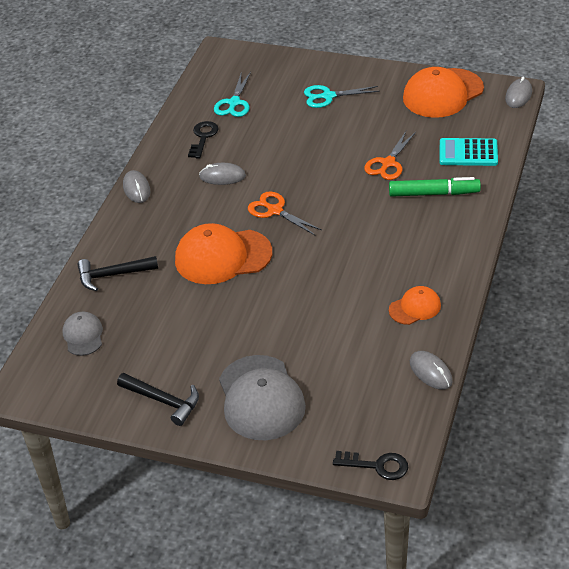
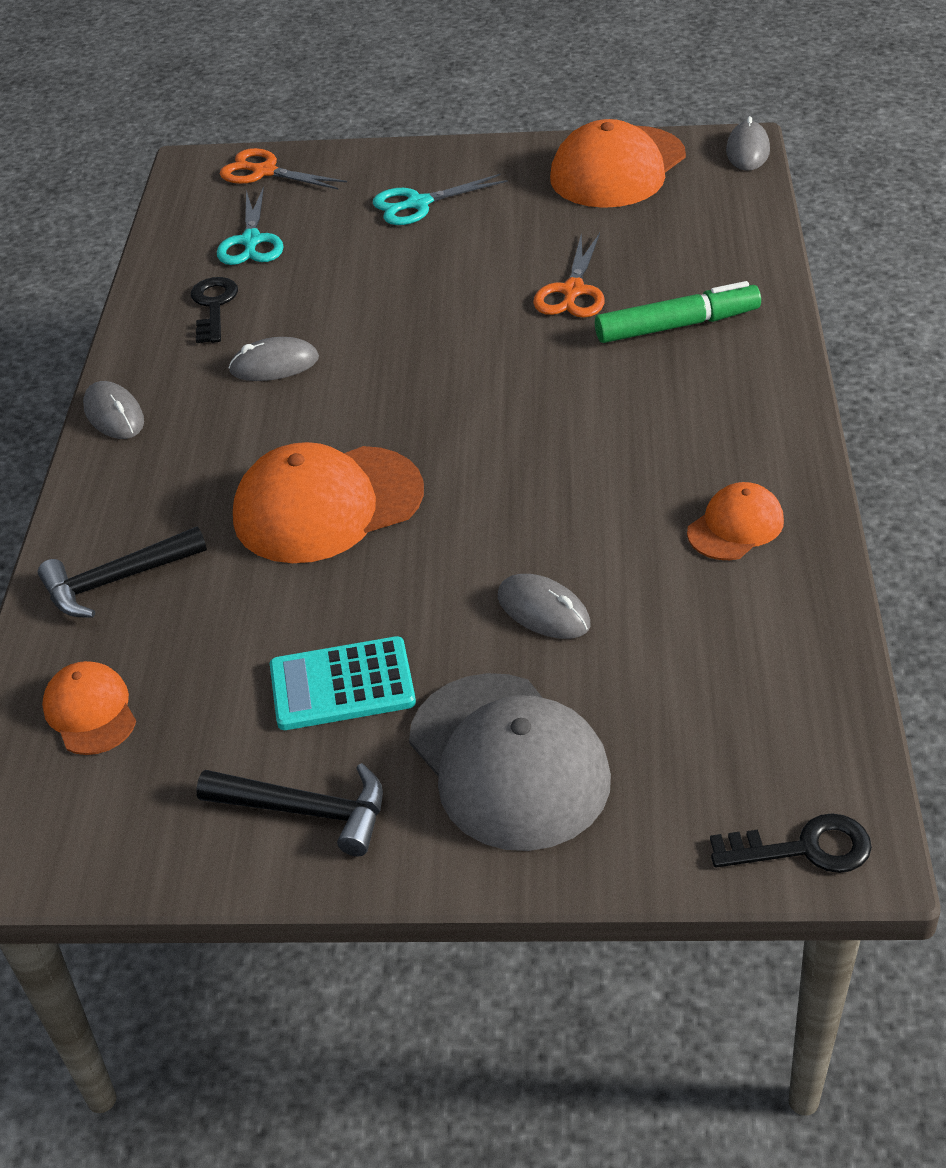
camera: 15 degrees left, 0 degrees up
(83, 335) = (90, 711): grey cap -> orange cap
(275, 210) = (397, 405): orange scissors -> orange scissors (264, 172)
(430, 372) = (821, 639): grey mouse -> grey mouse (543, 611)
(468, 153) = (706, 251): turquoise calculator -> turquoise calculator (342, 685)

